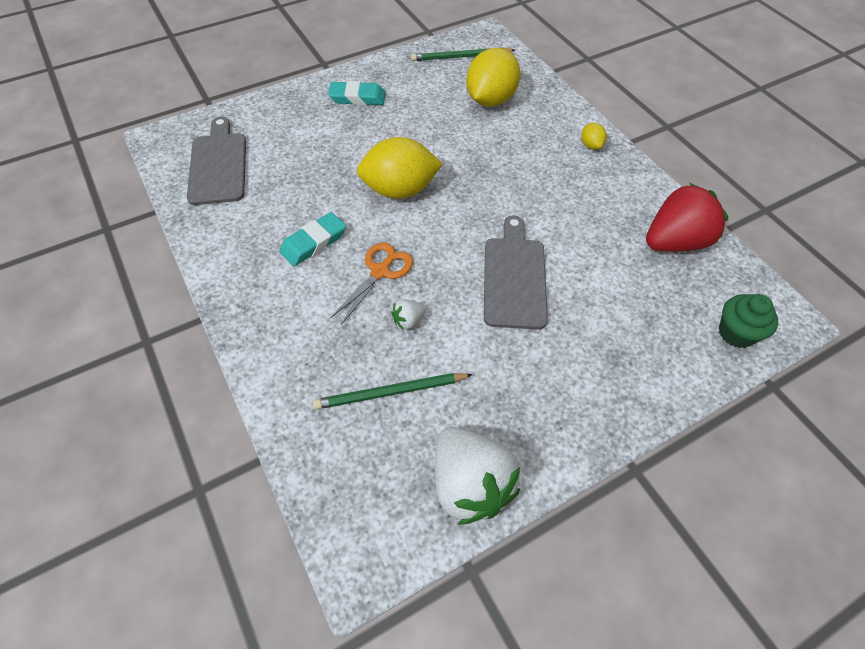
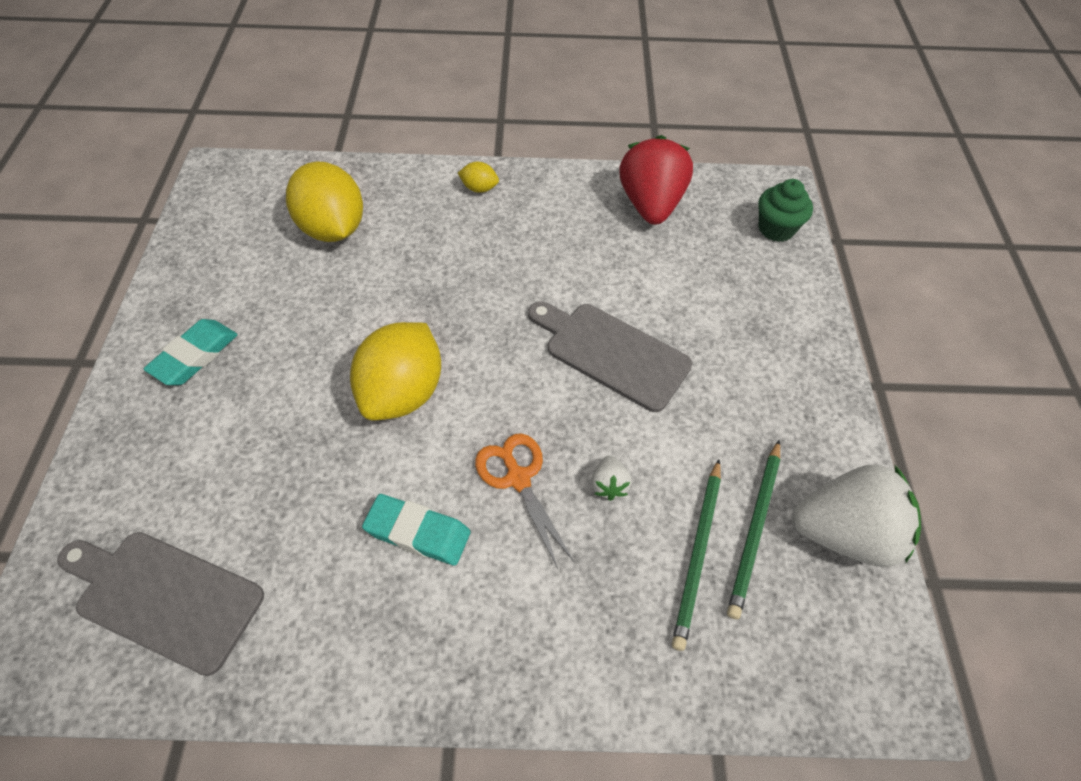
camera: 60 degrees left, 0 degrees up
(313, 242) = (418, 532): turquoise eraser -> turquoise eraser turned 60 degrees counterclockwise
(460, 57) = (230, 215): green pencil -> green pencil (754, 529)

